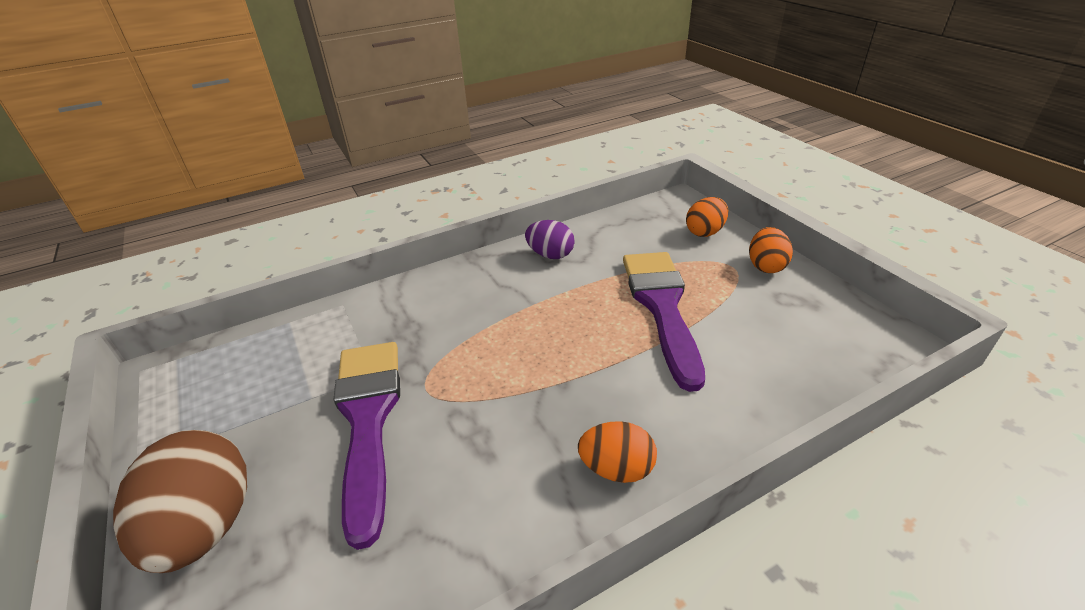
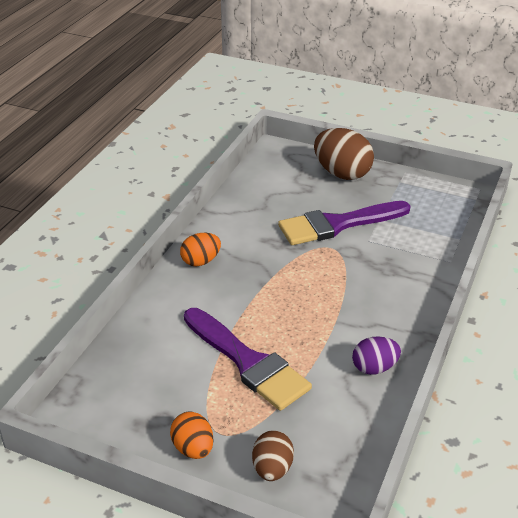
camera: 140 degrees right, 0 degrees up
(368, 420) = (337, 224): purple brush -> purple brush turned 120 degrees clockwise
(705, 232) = (272, 468): orange egg -> brown egg

